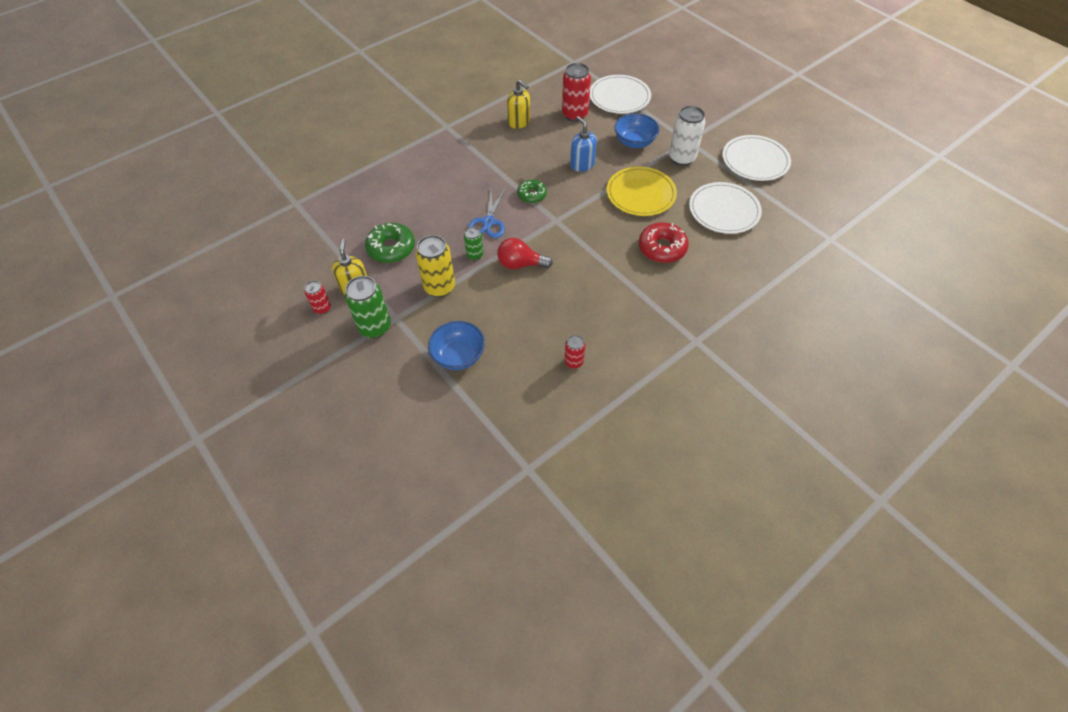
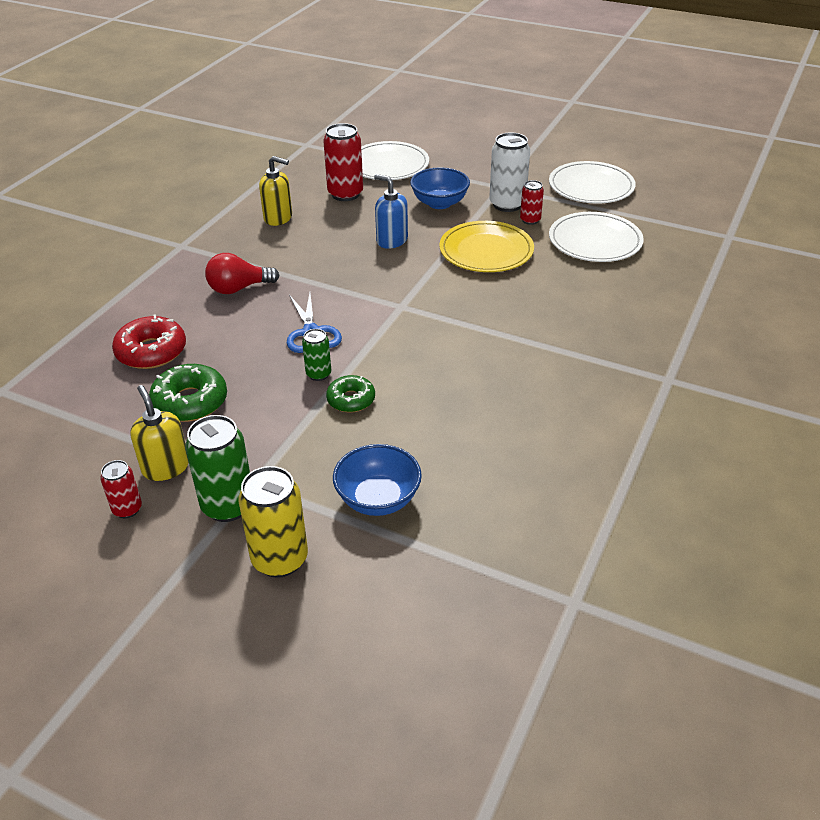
camera: 25 degrees left, 15 degrees down
(439, 287) = (293, 426): yellow can -> yellow can (280, 559)
(520, 264) = (389, 366): red light bulb -> red light bulb (238, 288)
(532, 195) = (349, 288): green donut -> green donut (351, 400)
(574, 362) = (539, 452): red can -> red can (530, 220)
(662, 248) = (553, 297): red donut -> red donut (151, 351)

